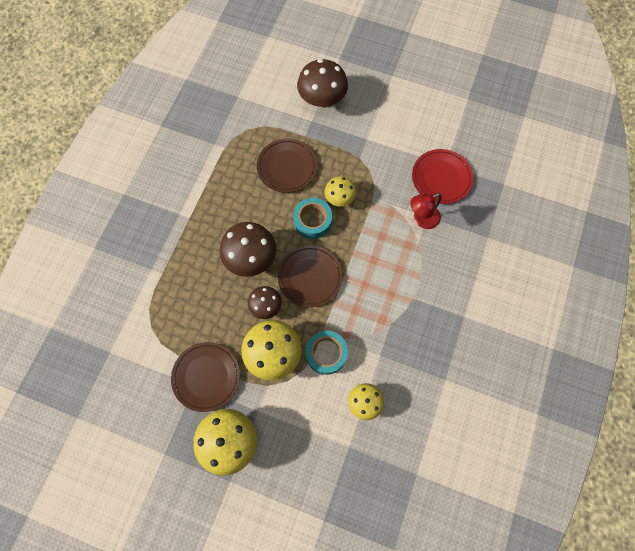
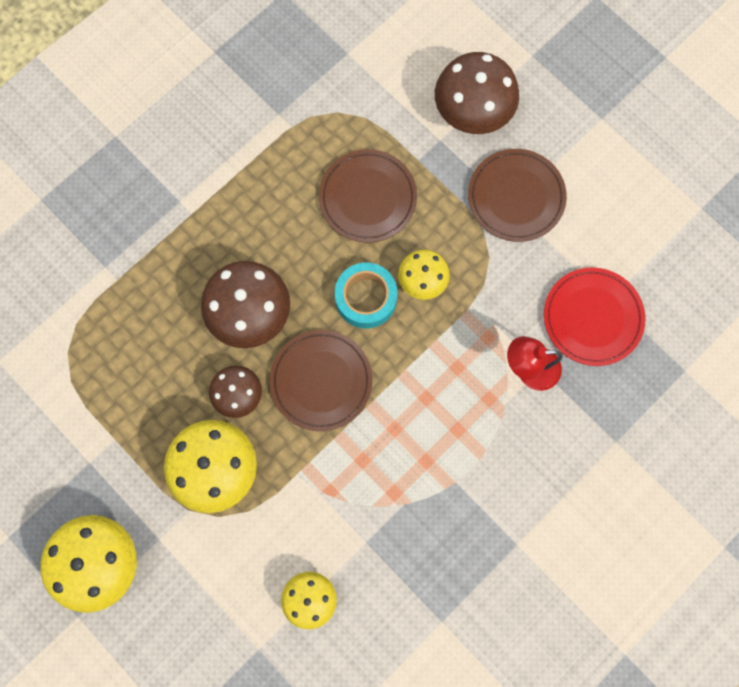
camera: 25 degrees right, 5 degrees up
(206, 377) = (111, 458): brown plate -> brown plate (516, 197)
(326, 353) = (290, 503): turquoise tape -> none

